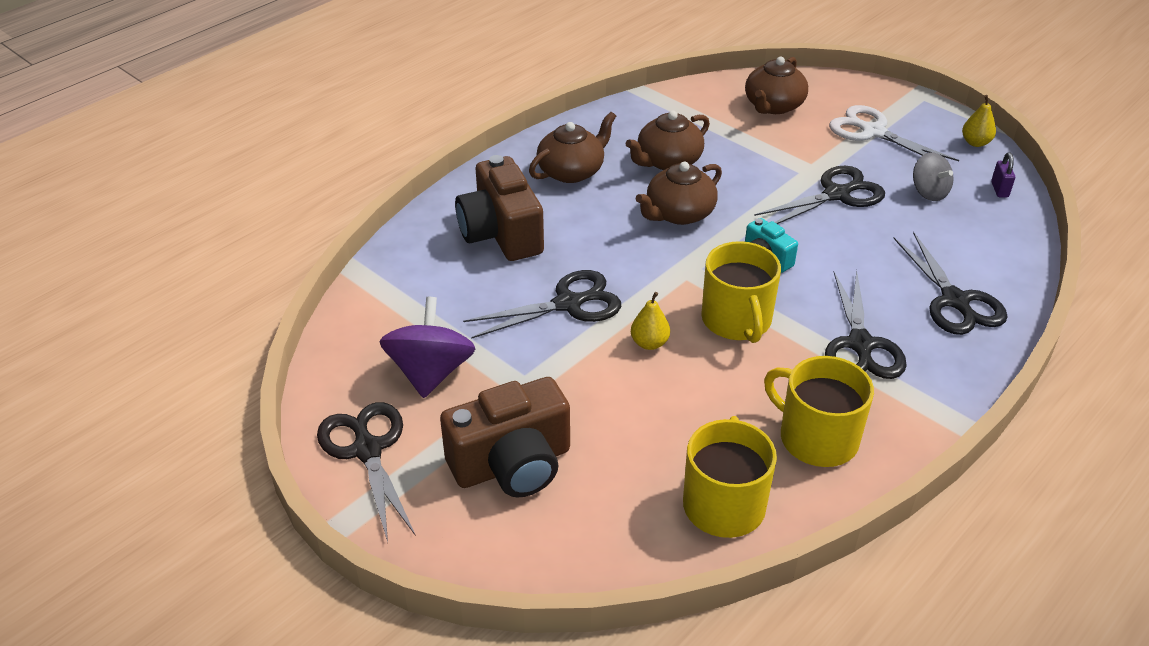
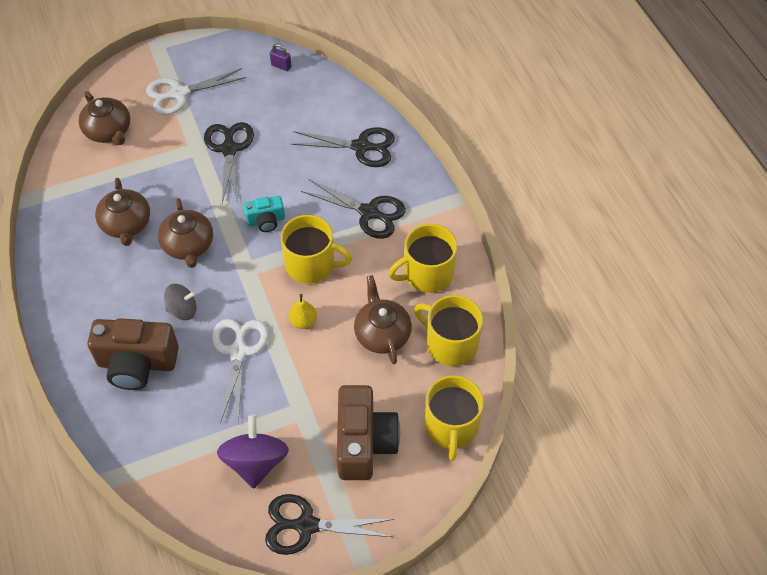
camera: 65 degrees left, 15 degrees up
(430, 372) = (255, 462): purple spinning top -> purple spinning top turned 60 degrees clockwise
(568, 304) = (238, 352): black scissors -> white scissors
(572, 171) = (95, 289): brown teapot -> brown teapot (382, 333)
(591, 552) = (451, 427): none -> yellow mug
(929, 192) = (259, 101): grey spinning top -> grey spinning top (182, 310)
(975, 142) = (229, 49): yellow pear -> none

